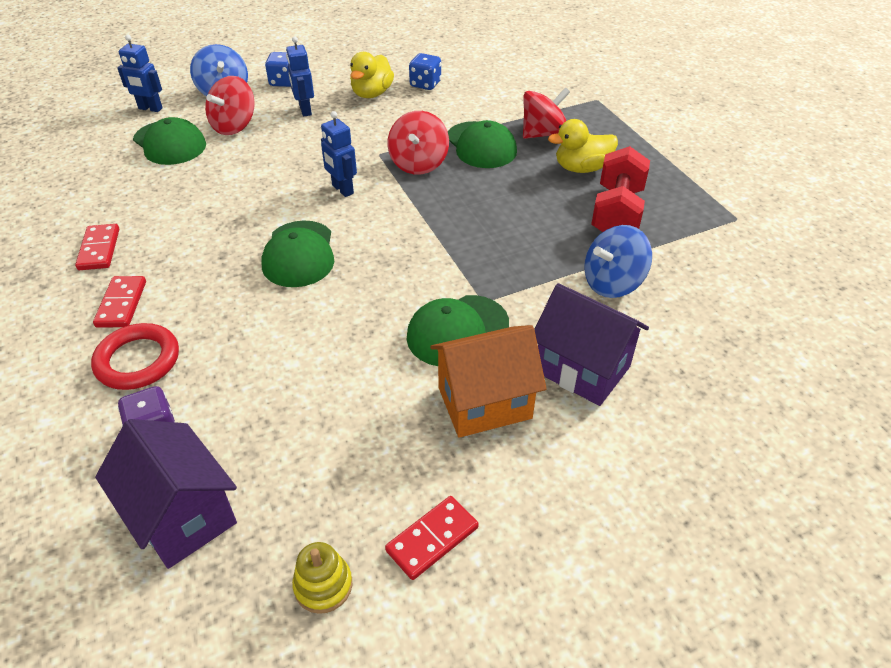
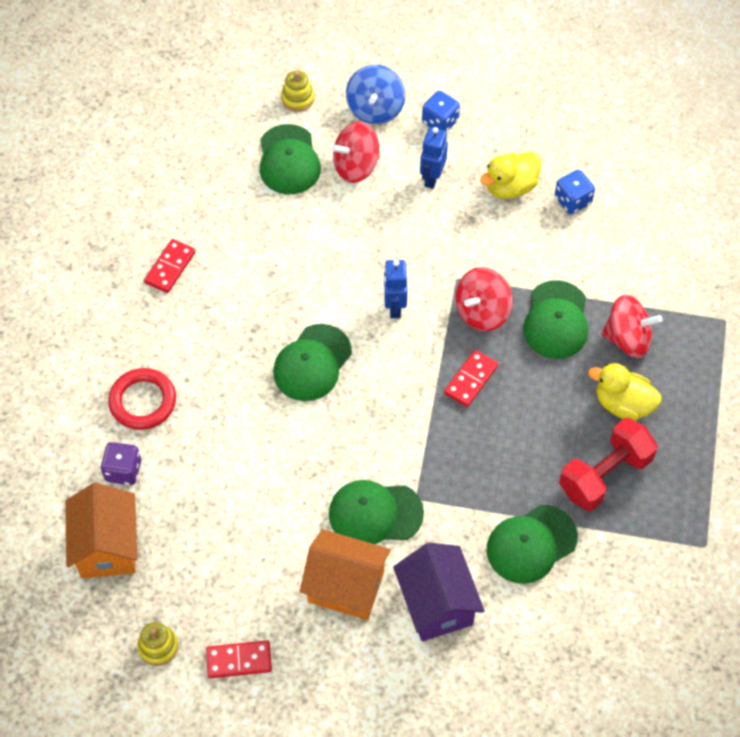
camera: 35 degrees right, 15 degrees up
(122, 304) = (158, 338): red domino -> red domino (471, 380)
(150, 109) = (298, 98): blue robot -> yellow stacking toy
(182, 515) = (107, 546): purple house -> orange house
(612, 283) = (531, 544): blue spinning top -> green cap

